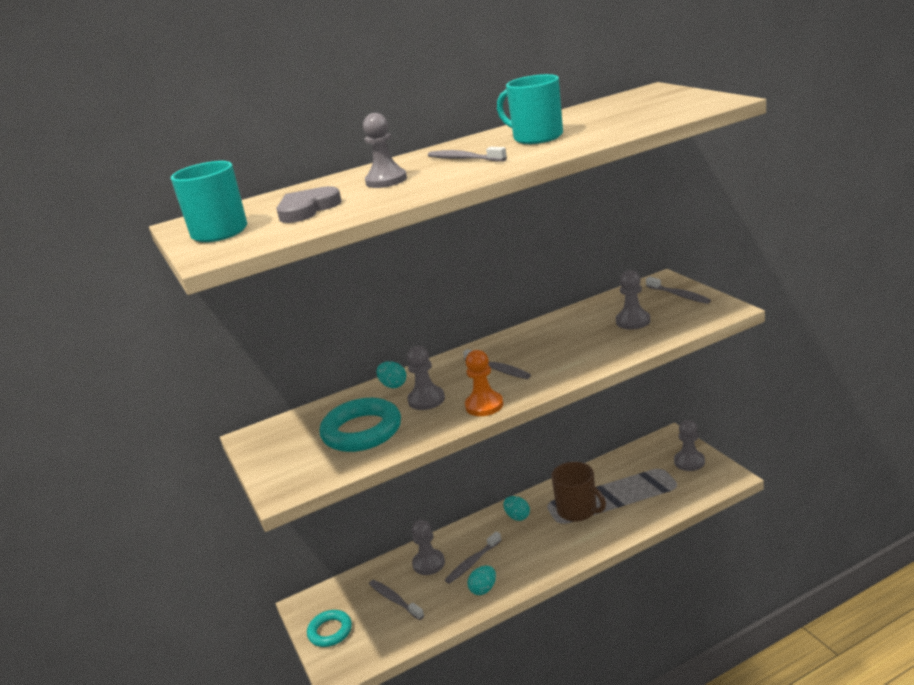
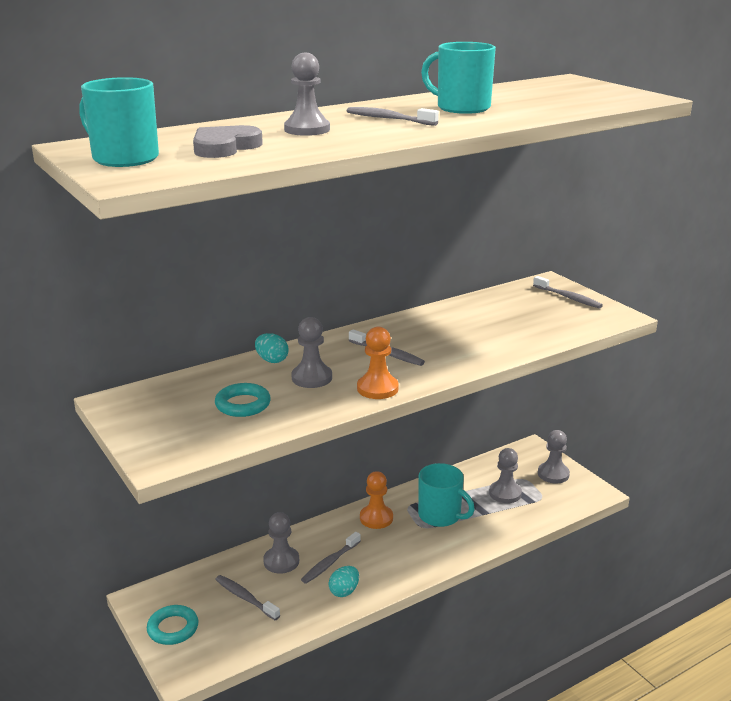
camera: 10 degrees left, 0 degrees up
(362, 431) = (243, 404): turquoise ring -> turquoise ring, size x0.61
(517, 516) = (376, 518): turquoise egg -> orange pawn
(577, 510) = (440, 515): brown mug -> turquoise mug
(633, 321) = (524, 318): grey pawn -> grey pawn (505, 493)

